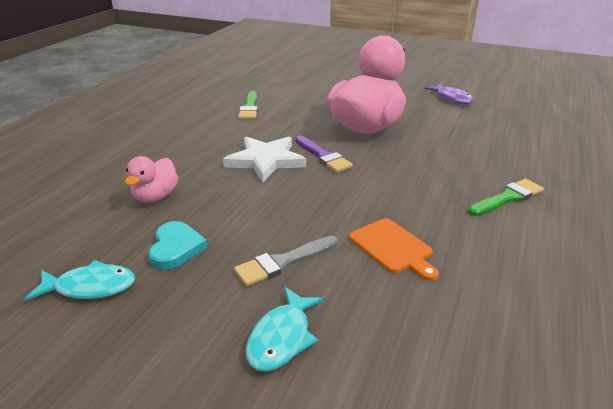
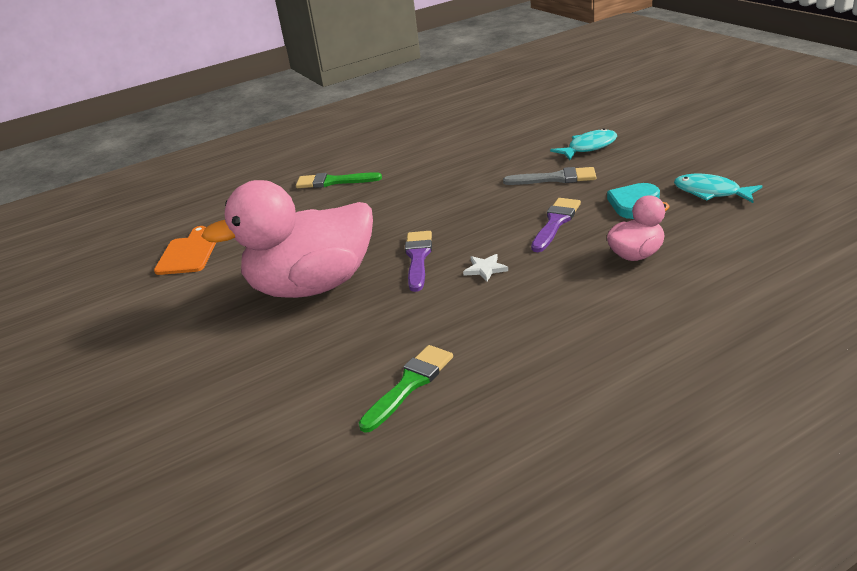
camera: 140 degrees left, 0 degrees up
(241, 208) = (555, 222): none -> purple brush
(265, 160) = (485, 269): white star -> white star, size x0.42
(393, 247) = (468, 171): orange cutting board -> orange cutting board (188, 253)
(452, 98) = (127, 305): purple fish -> none

